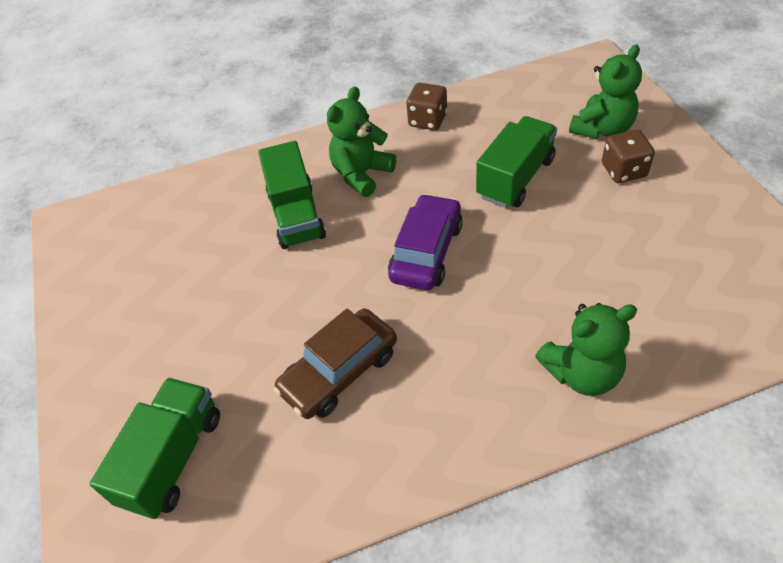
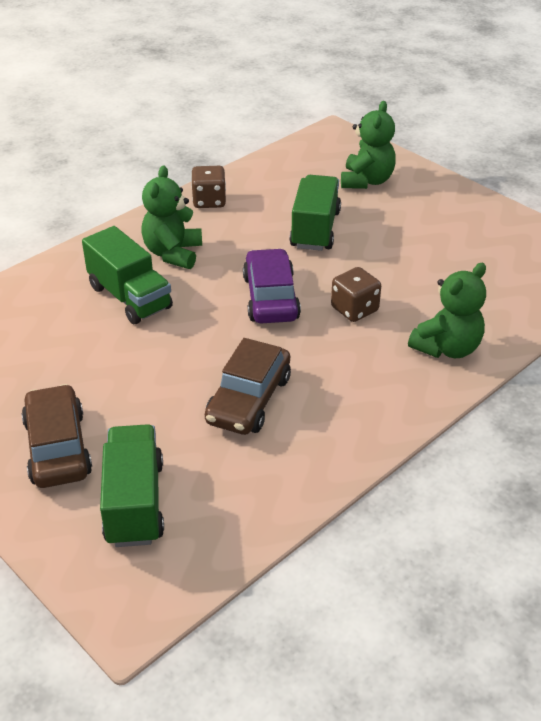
camera: 30 degrees left, 10 degrees down
(145, 369) = (57, 447): none -> brown car
(623, 170) = (400, 207): brown dice -> brown dice (354, 309)

